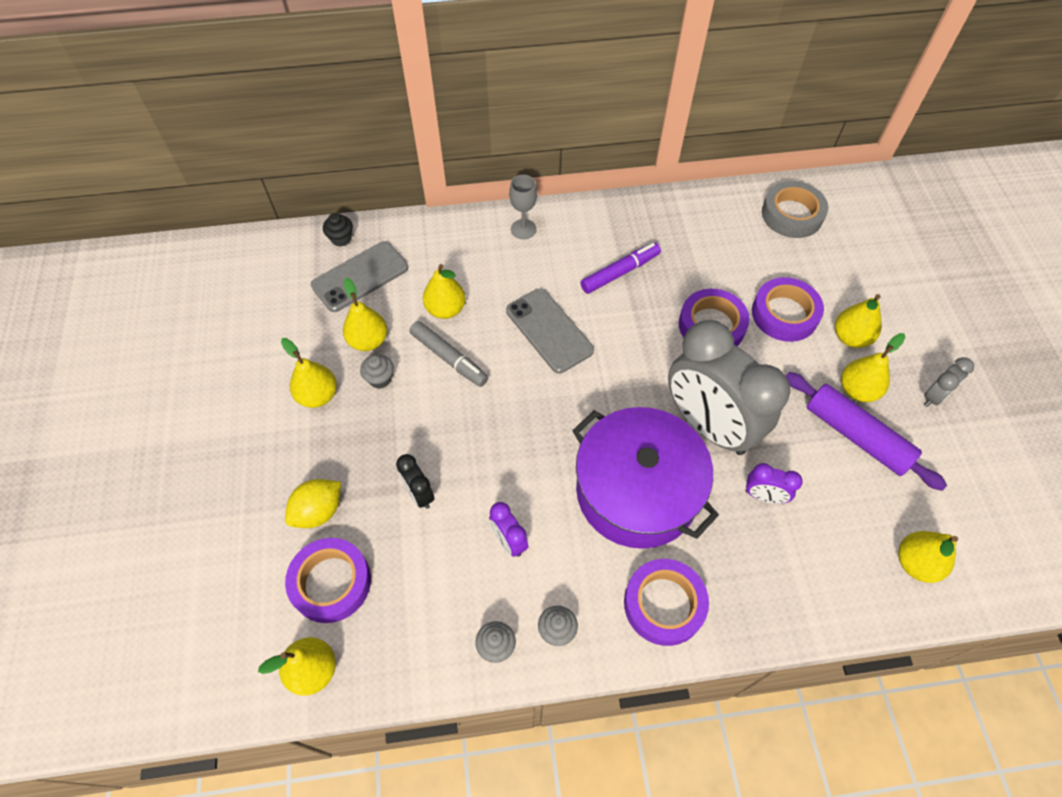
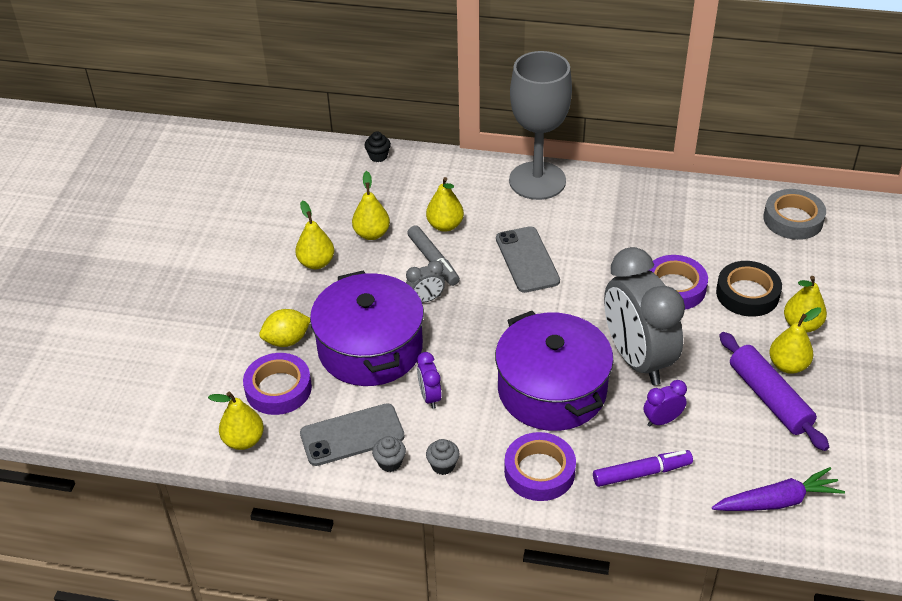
camera: 20 degrees right, 15 degrees down
(360, 276) = (383, 187): grey phone -> grey phone (352, 435)
(380, 379) = (370, 262): grey cupcake -> none
(419, 494) = (370, 348): black clock -> purple pot
(523, 229) = (537, 181): grey goblet -> grey goblet, size x2.40
(620, 272) = (609, 230): purple marker -> purple marker (642, 473)
(764, 496) = (662, 420): purple clock -> purple clock turned 120 degrees clockwise
(784, 314) = (747, 294): purple tape -> black tape
(916, 563) = (777, 501): yellow pear -> purple carrot
(934, 397) = (860, 387): grey clock -> grey clock (426, 299)

